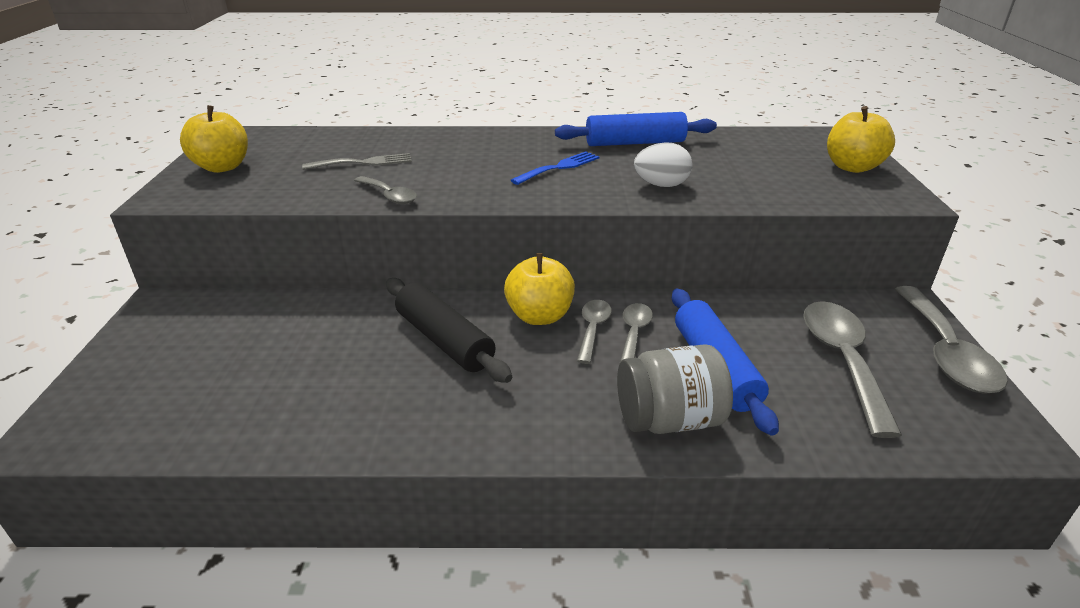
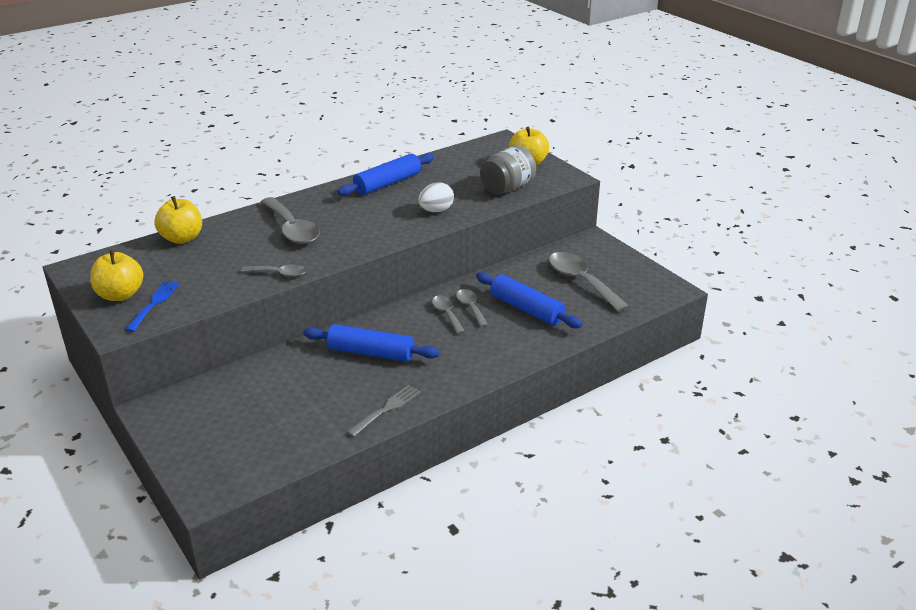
camera: 35 degrees left, 0 degrees up
(363, 163) = (223, 257): grey fork -> grey fork (387, 409)
(444, 340) = (371, 353): black rolling pin -> blue rolling pin
(539, 316) = (409, 318): yellow apple -> yellow apple (182, 238)
(559, 167) = (361, 217): blue fork -> blue fork (154, 303)
(669, 419) = (526, 342): grey jar -> grey jar (507, 188)
(945, 352) = (623, 259): grey spoon -> grey spoon (292, 229)

